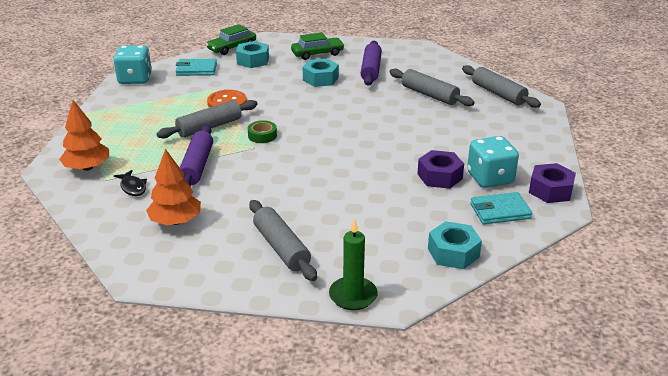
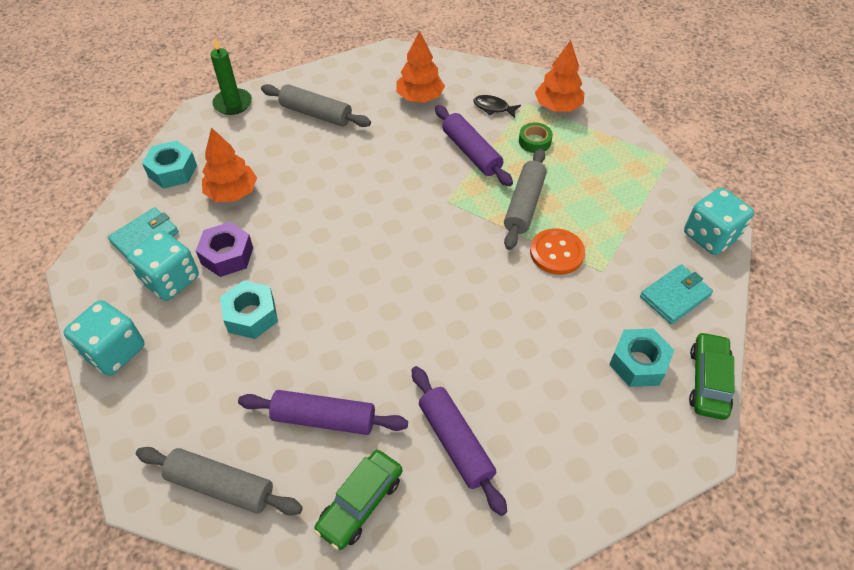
camera: 145 degrees right, 20 degrees up
(262, 135) = (458, 221): green tape -> green tape (534, 141)
(317, 54) = (574, 443): green car -> green car (360, 503)
(320, 79) = (503, 371): turquoise nut -> turquoise nut (251, 315)
(409, 214) = (232, 193): none -> orange tree
(429, 95) = (324, 419): grey rolling pin -> purple rolling pin
(544, 157) = (114, 351): none -> turquoise dice
(550, 190) = (96, 294): purple nut -> none

